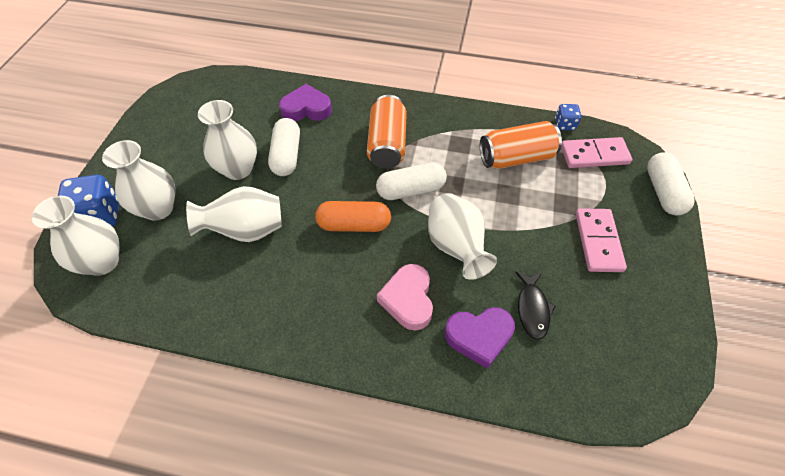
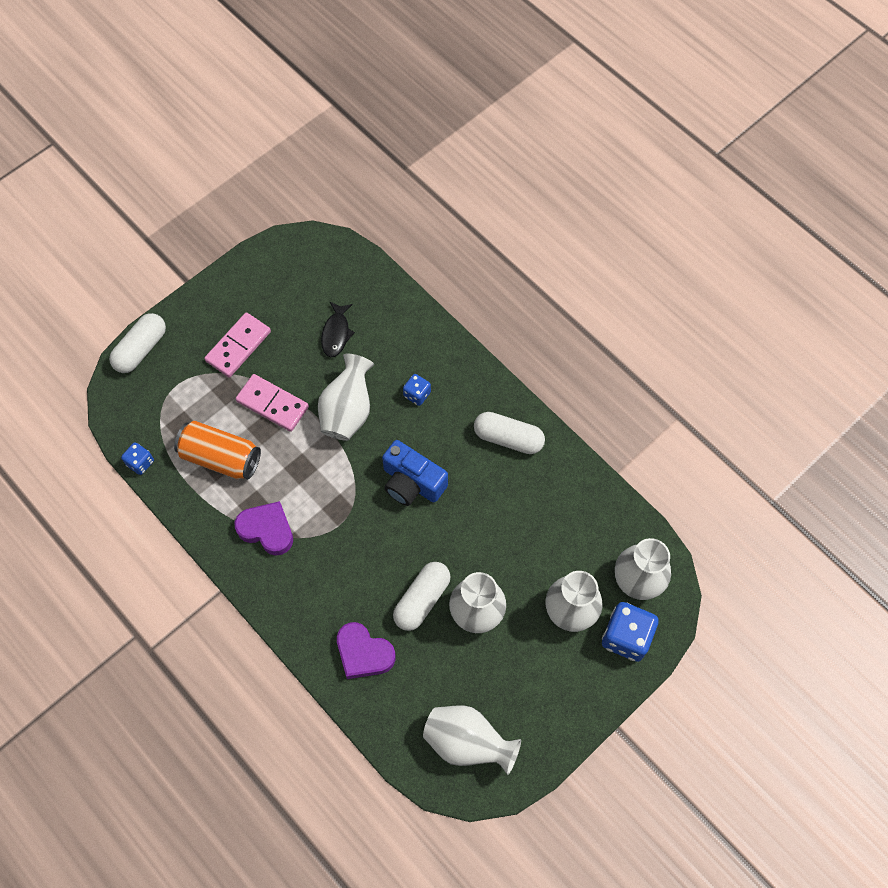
camera: 145 degrees left, 10 degrees up
(246, 230) = (504, 535): white vase -> white vase (467, 742)
(354, 225) = (412, 483): orange capsule -> blue camera
(387, 144) = (320, 550): orange can -> none
(408, 299) = (417, 394): pink heart -> blue dice
(411, 190) = (339, 485): white capsule -> white capsule (508, 438)
(479, 337) = (389, 339): purple heart -> purple heart (267, 530)
(532, 309) = (336, 333): black fish -> black fish turned 150 degrees clockwise
(594, 155) = (153, 416): pink domino -> pink domino (272, 404)

